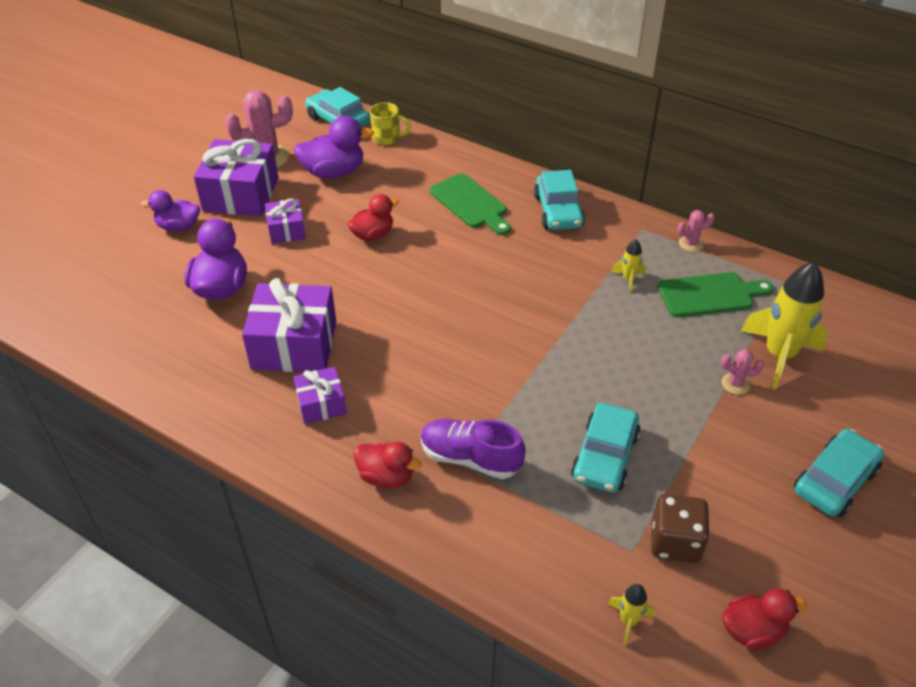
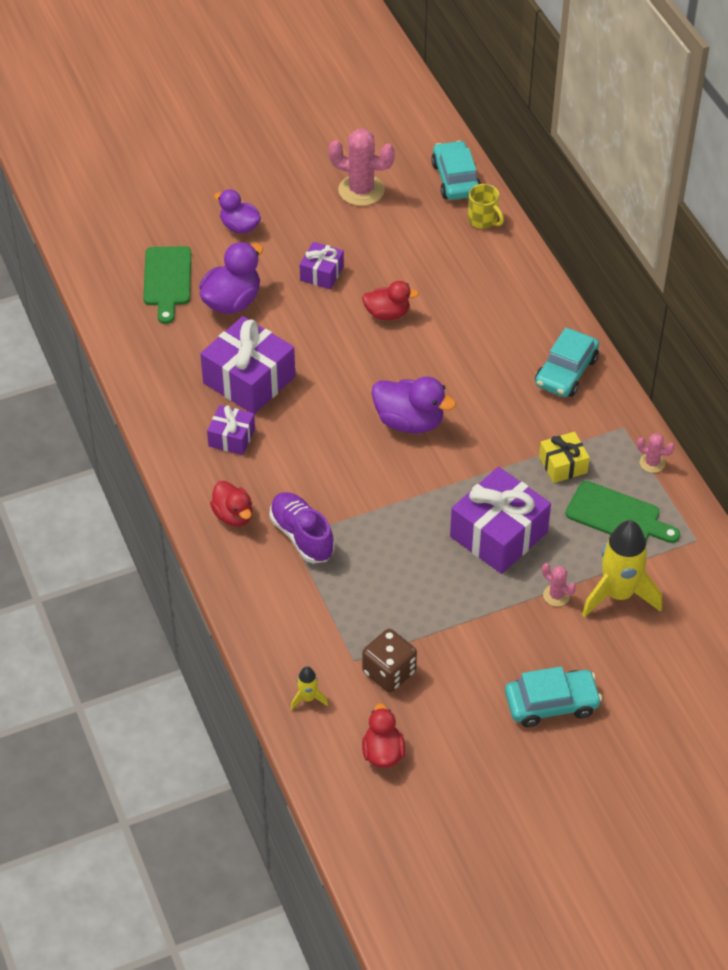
camera: 35 degrees right, 5 degrees up
(241, 194) = (312, 219): purple gift -> purple gift (498, 534)
(334, 172) = (406, 234): purple duck -> purple duck (409, 421)
(470, 203) = (496, 325): green cutting board -> green cutting board (167, 280)
(605, 456) = (399, 589): turquoise car -> none
(628, 279) = (563, 465): yellow rocket -> yellow gift
(752, 631) = (383, 753): red duck -> red duck turned 120 degrees counterclockwise

